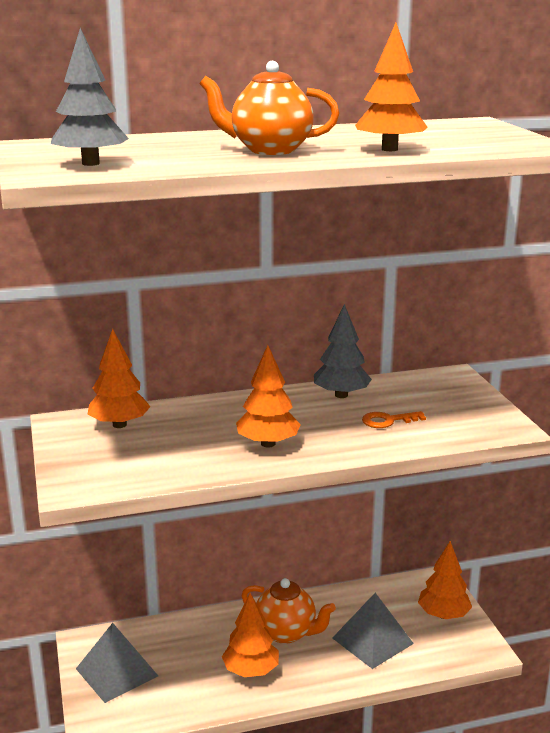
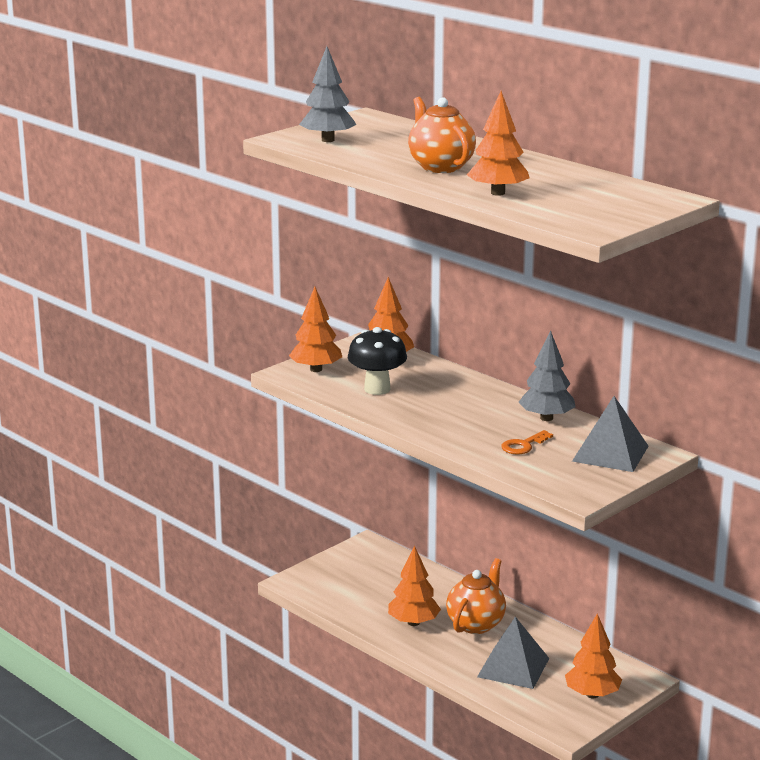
camera: 60 degrees right, 0 degrees up
(116, 672) = (351, 569): grey pyramid -> grey pyramid (610, 453)
(182, 451) = (377, 389): none -> black mushroom
(268, 443) = (425, 413): orange tree -> orange tree (316, 369)
(286, 633) = (476, 624): orange teapot -> orange teapot turned 150 degrees counterclockwise
(388, 421) = (523, 445): orange key -> orange key turned 90 degrees counterclockwise

